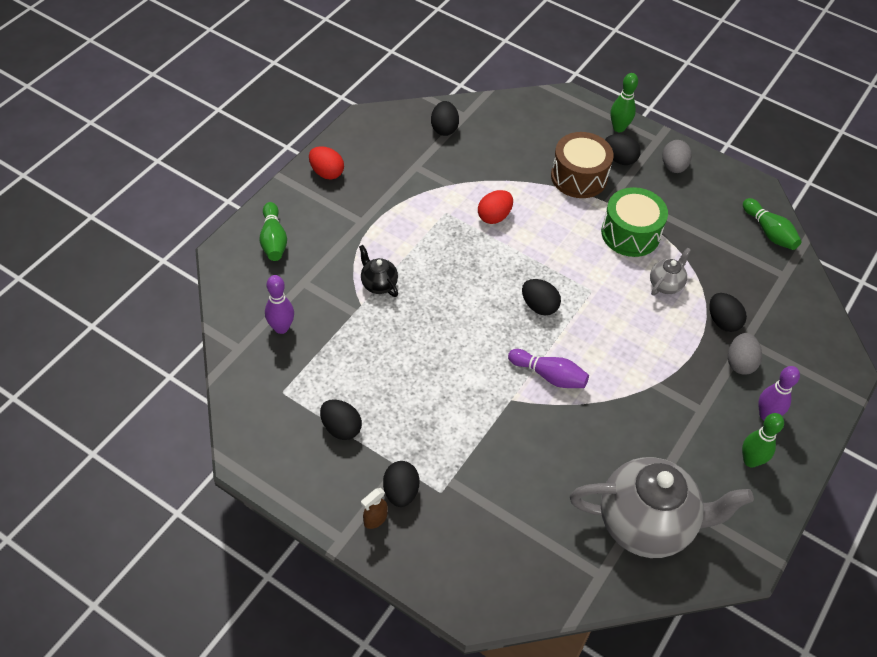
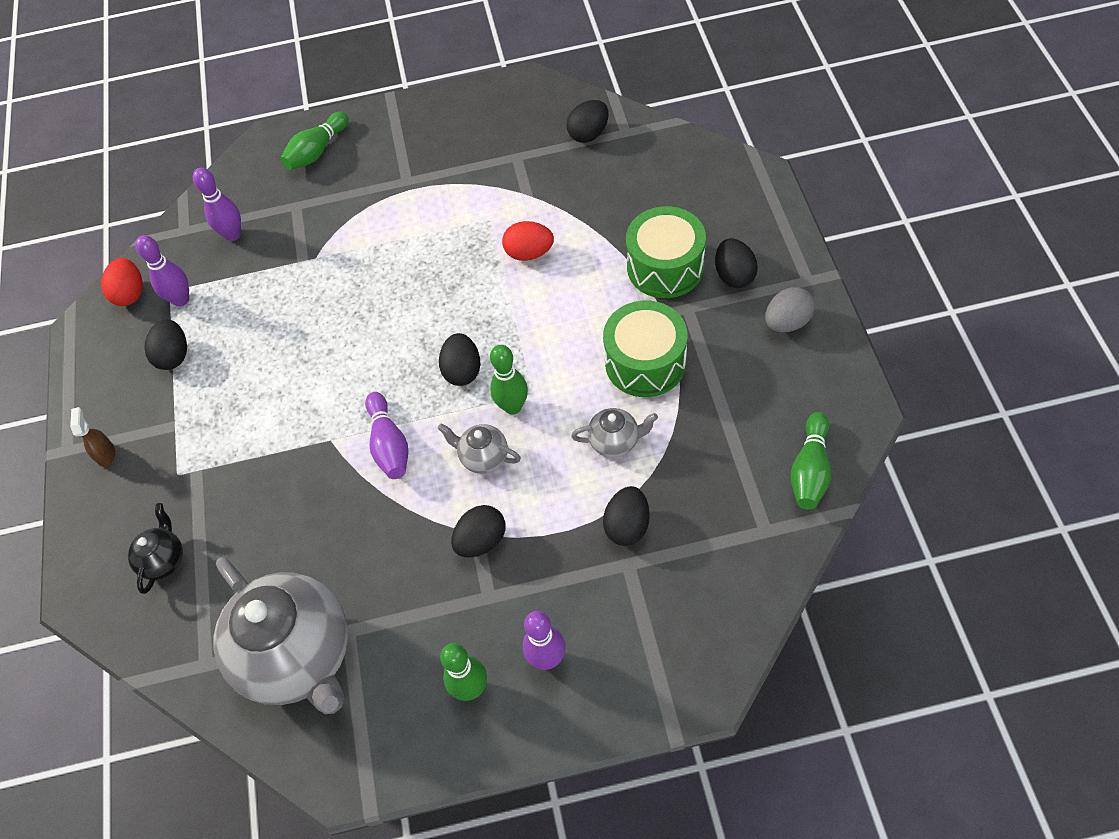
camera: 55 degrees right, 5 degrees up
(298, 391) = (181, 299): none -> purple bowling pin
(326, 172) = (431, 115): red egg -> red egg (130, 293)
(375, 519) = (106, 454): brown spray bottle -> brown spray bottle turned 75 degrees clockwise
(378, 284) = (351, 249): black teapot -> black teapot (164, 560)
(401, 492) = (150, 447): black egg -> black egg (481, 540)
(579, 177) = (665, 267): brown drum -> green drum
(610, 343) = (483, 457): none -> grey teapot
(618, 128) = (777, 241): green bowling pin -> green bowling pin (512, 406)
(740, 363) = (590, 582): grey egg -> none

